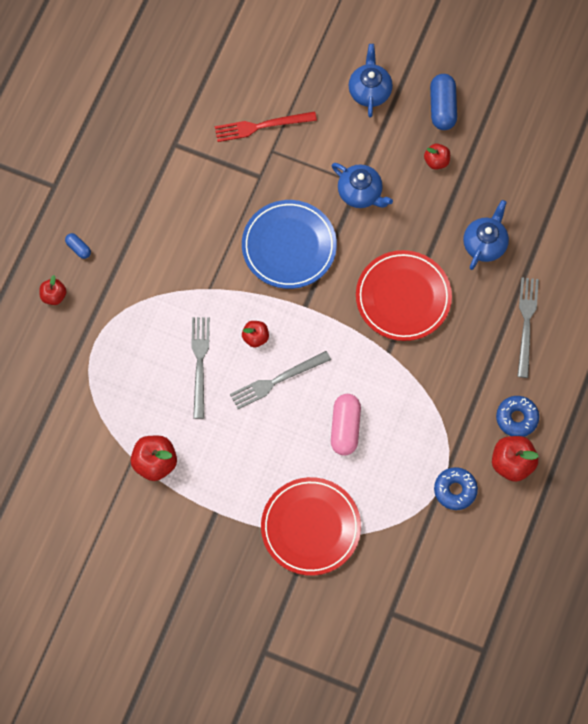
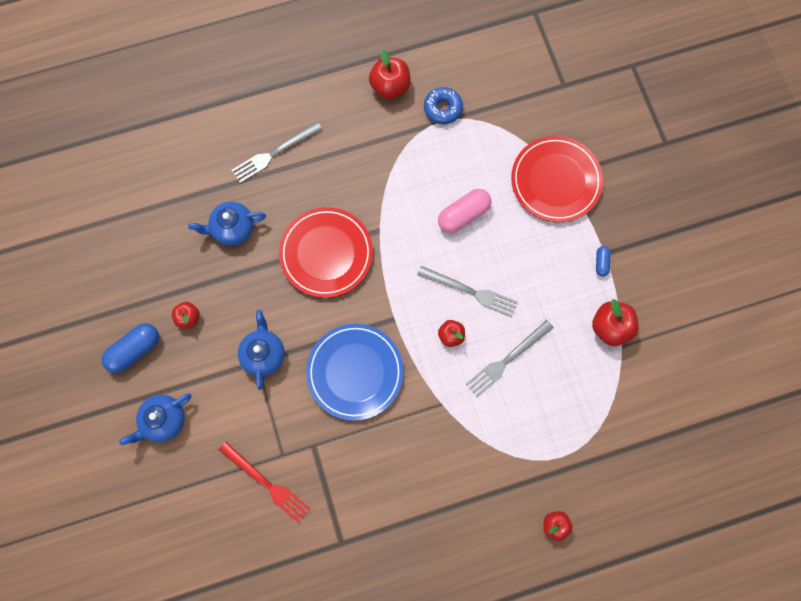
camera: 130 degrees left, 5 degrees up
(78, 248) = (499, 541): blue capsule -> blue capsule (601, 263)
(516, 418) = (354, 107): blue donut -> none

